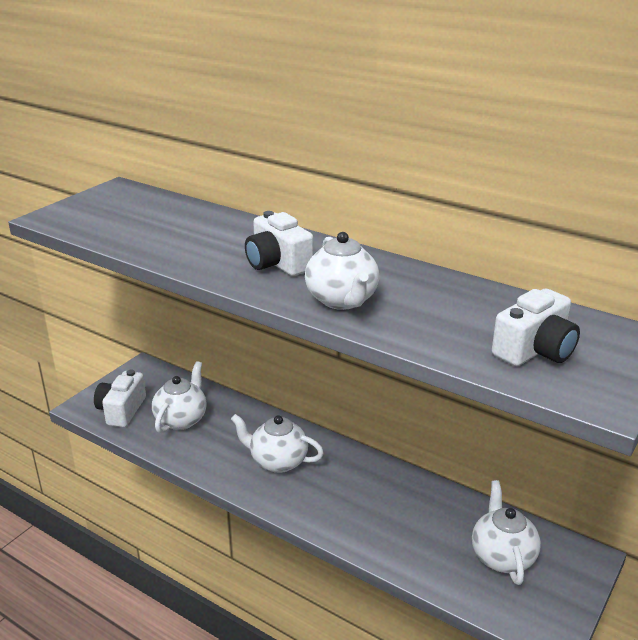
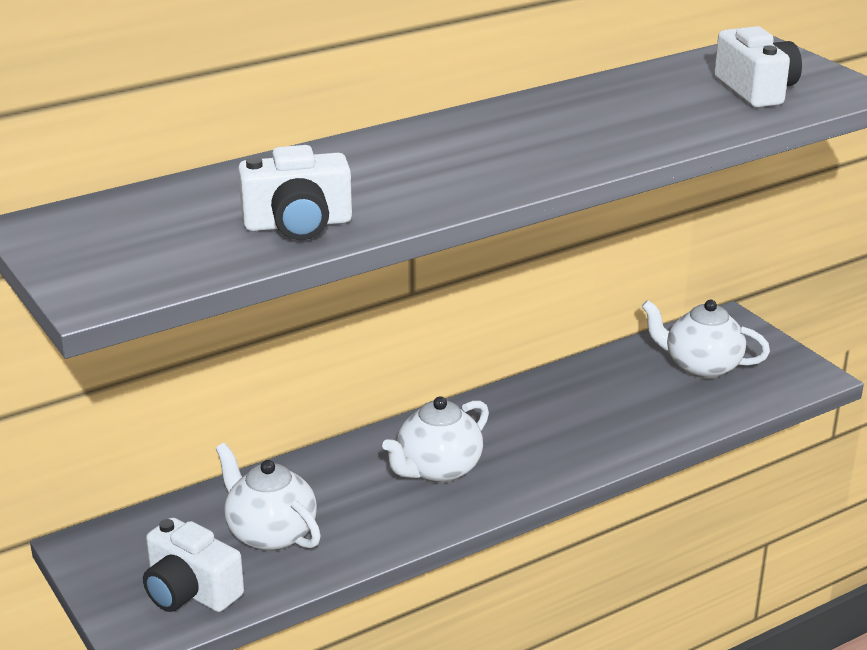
camera: 65 degrees left, 0 degrees up
(277, 263) = (453, 162): white camera -> white camera (298, 224)
(342, 300) = (584, 147): white teapot -> none

